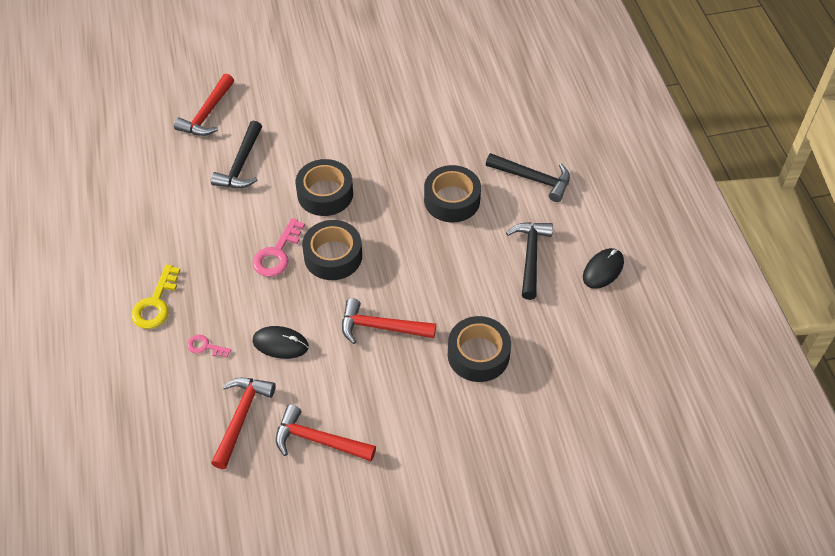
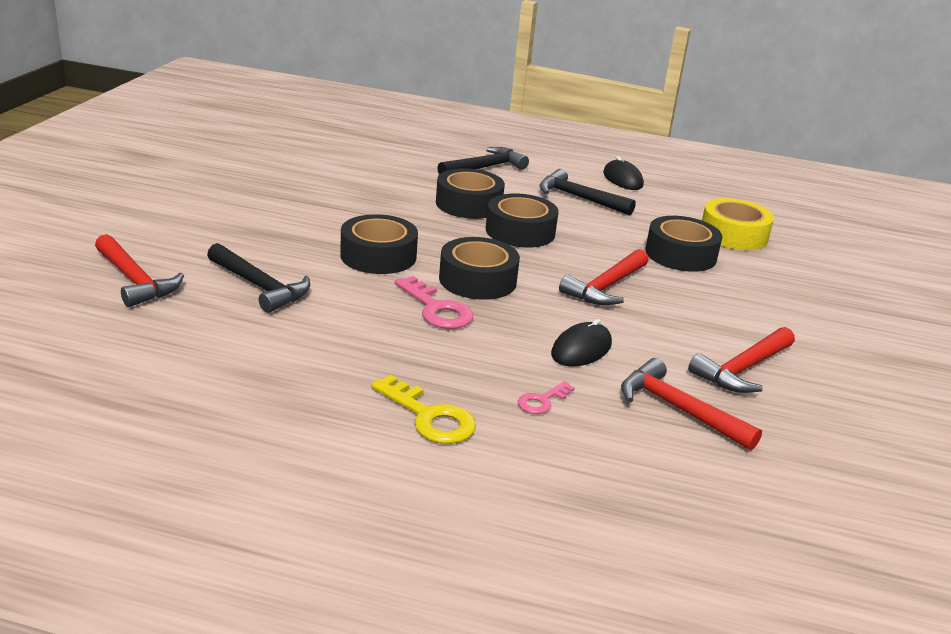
camera: 65 degrees left, 25 degrees down
(431, 247) = (520, 231): none -> black tape
(553, 379) = (733, 235): none -> yellow tape

